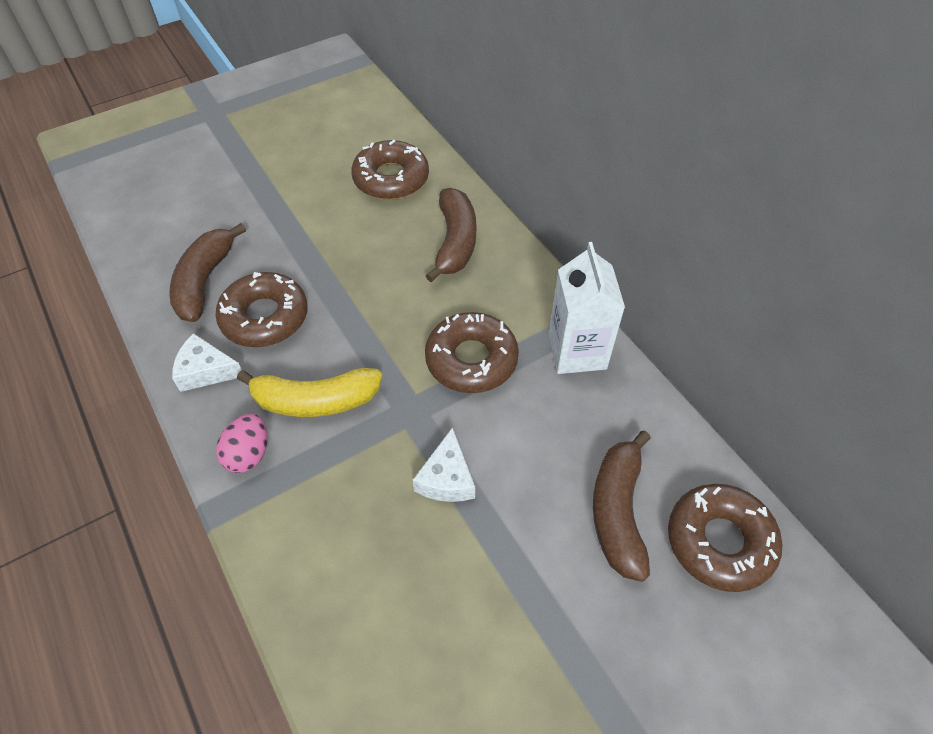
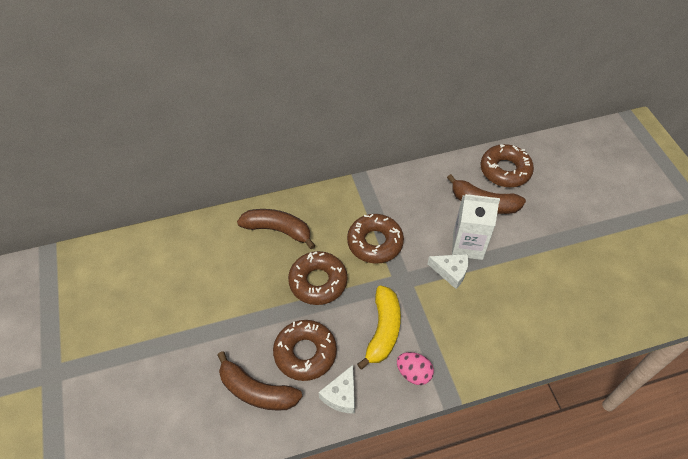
camera: 75 degrees left, 0 degrees up
(391, 178) = (201, 255): brown donut -> brown donut (318, 282)
(577, 351) = (383, 192): white carton -> white carton (467, 245)

